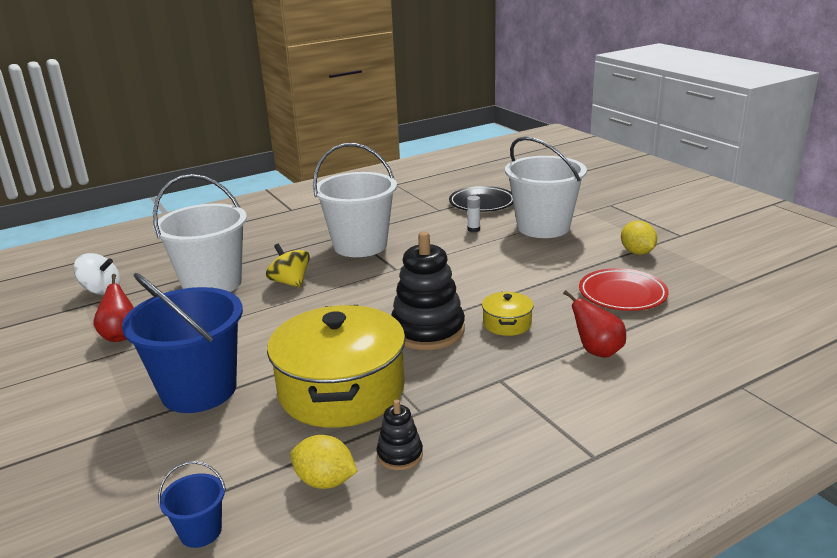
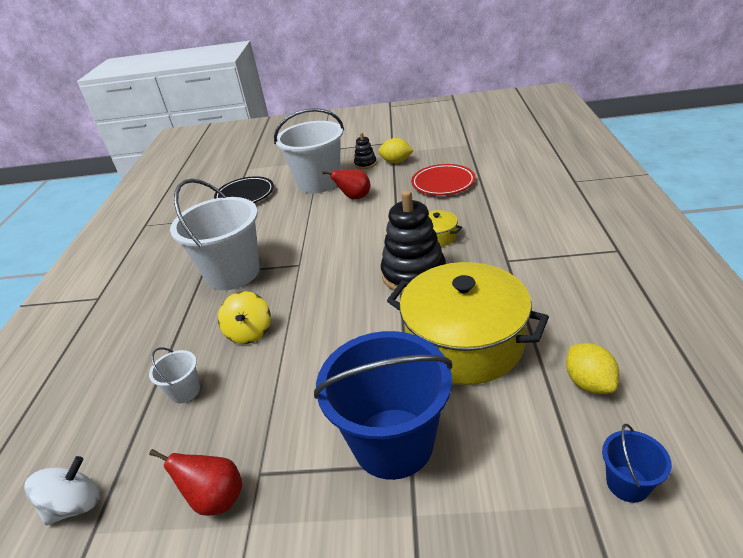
camera: 55 degrees left, 10 degrees up
(212, 284) = (185, 391): white bucket -> white bucket, size x0.43
(290, 282) = (249, 332): yellow spinning top -> yellow spinning top turned 90 degrees counterclockwise
(325, 481) = (588, 383): yellow lemon -> yellow lemon turned 75 degrees counterclockwise
(400, 455) = (573, 333): black stacking toy -> black stacking toy (365, 164)
(473, 229) = (282, 211): white glue stick -> none
(597, 351) = (502, 213): red pear -> red pear (354, 198)

